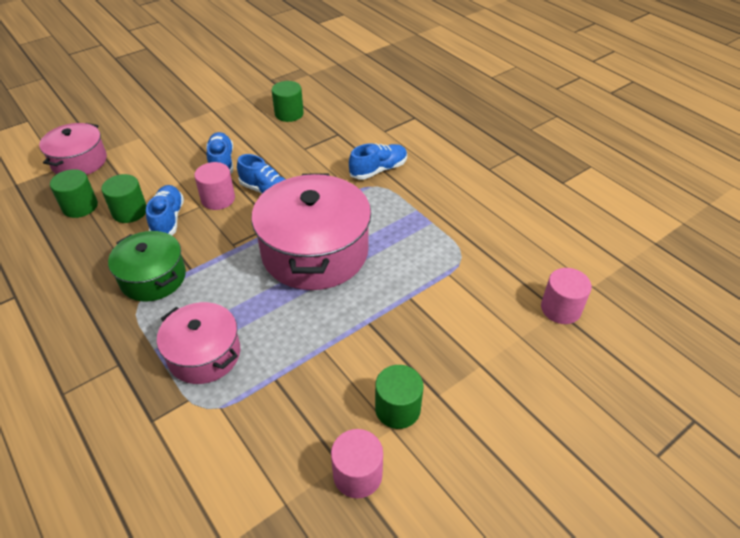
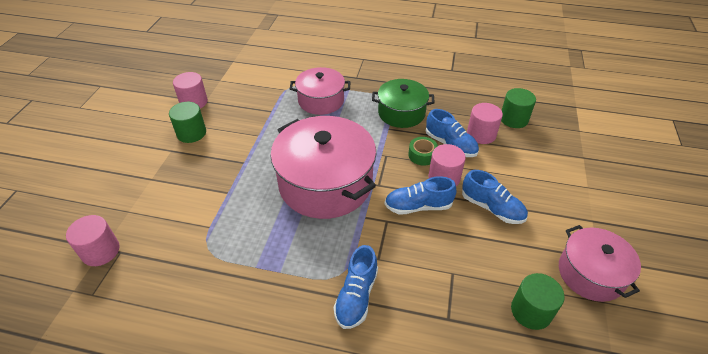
camera: 140 degrees right, 0 degrees up
(79, 162) = (578, 142): pink pot -> pink pot (590, 273)
(130, 211) = (481, 134): green cylinder -> pink cylinder
(204, 225) = (422, 155): none -> green tape

